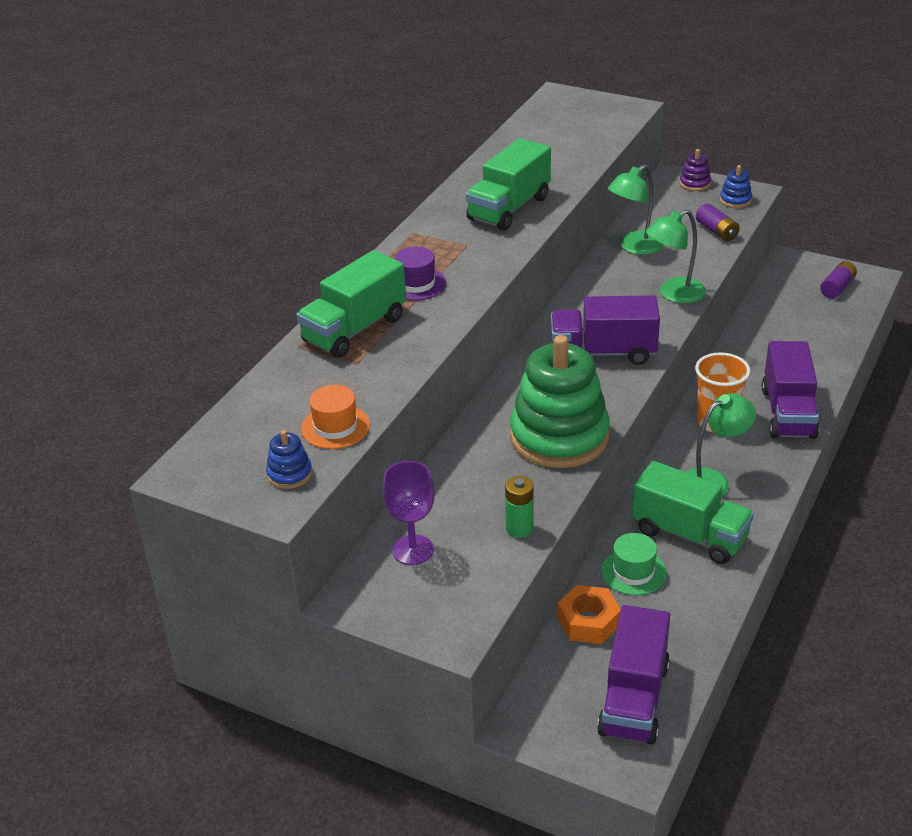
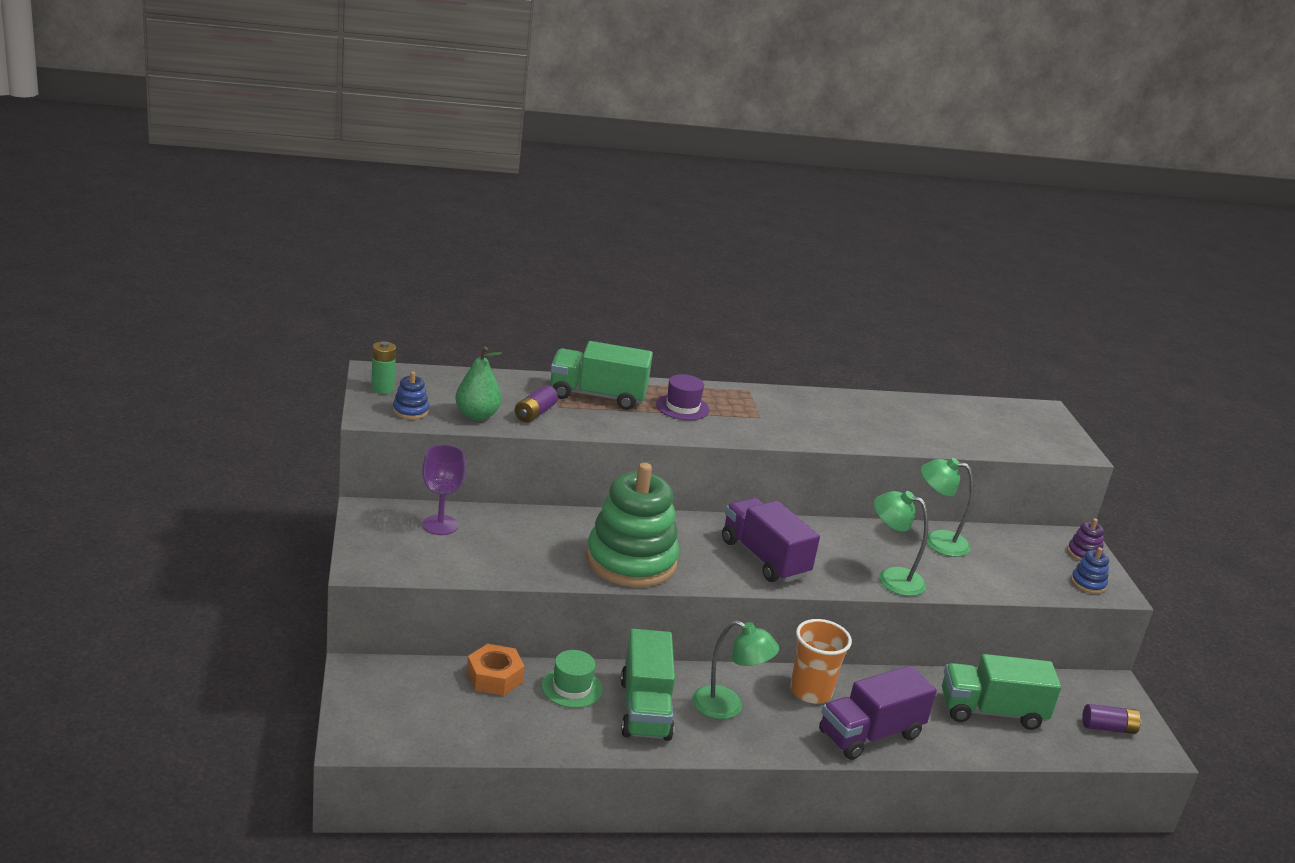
camera: 50 degrees right, 10 degrees down
(335, 427) = (477, 415): orange hat -> green pear
(509, 208) = (835, 424): green truck -> green truck (991, 711)
(519, 528) = (504, 567): green battery -> green battery (382, 388)
(634, 699) = (427, 723): purple truck -> none
(716, 231) = (1021, 583): purple battery -> purple battery (535, 413)

